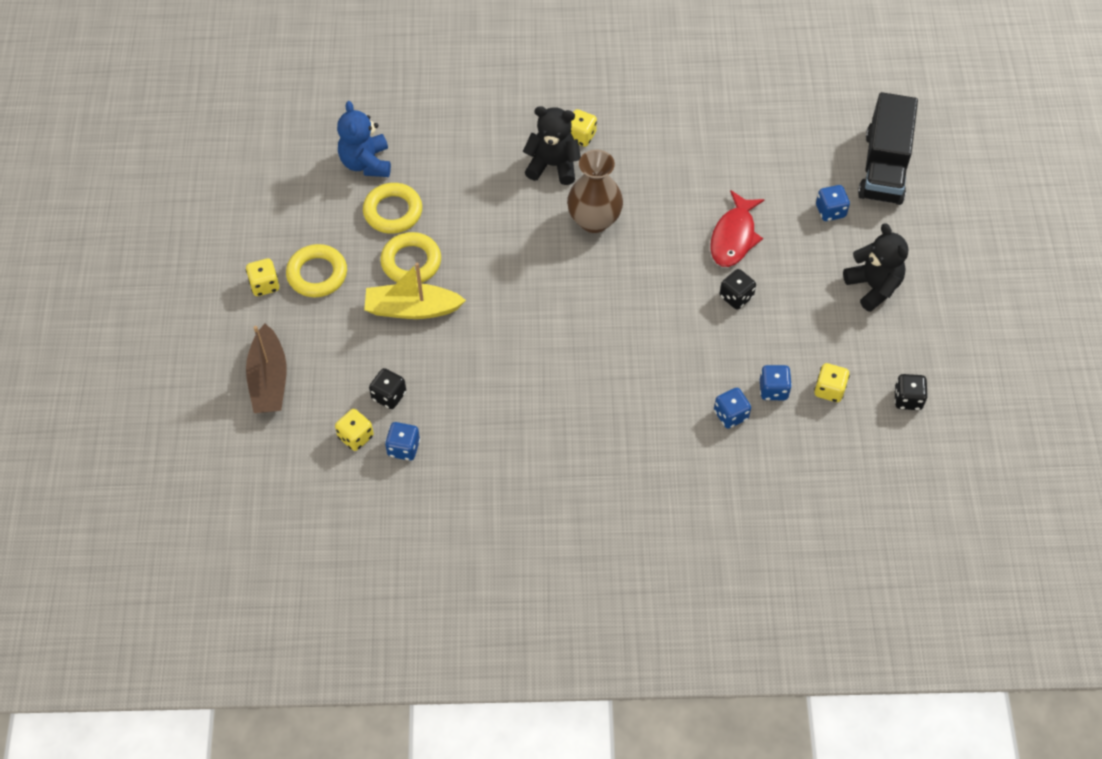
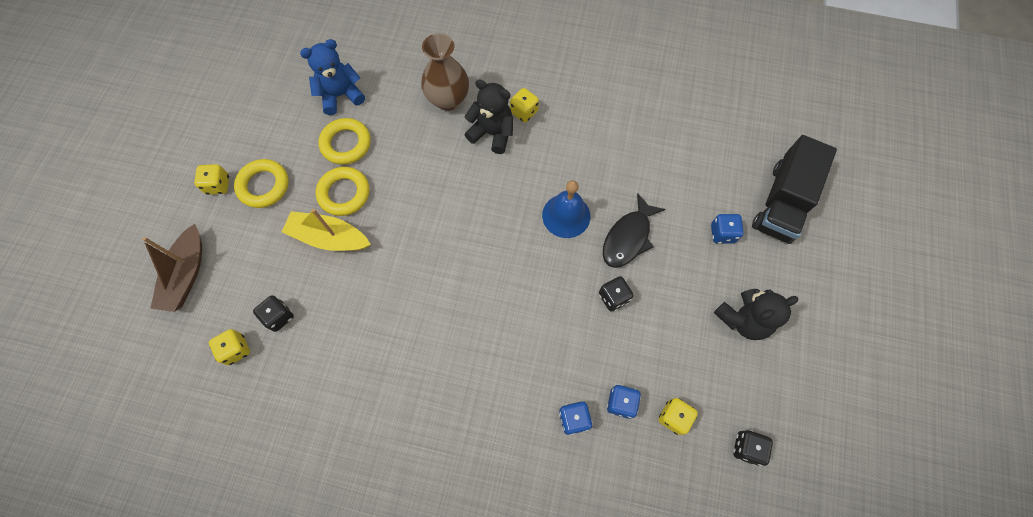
camera: 15 degrees right, 10 degrees up
(366, 163) = (341, 95): blue teddy bear -> blue teddy bear turned 60 degrees clockwise
(403, 448) = (272, 372): blue dice -> none
(594, 220) = (510, 192): brown vase -> brown vase (448, 100)
(661, 230) = (566, 215): none -> blue bell
(734, 237) = (628, 237): red fish -> black fish
(873, 287) = (743, 319): black teddy bear -> black teddy bear turned 75 degrees clockwise

